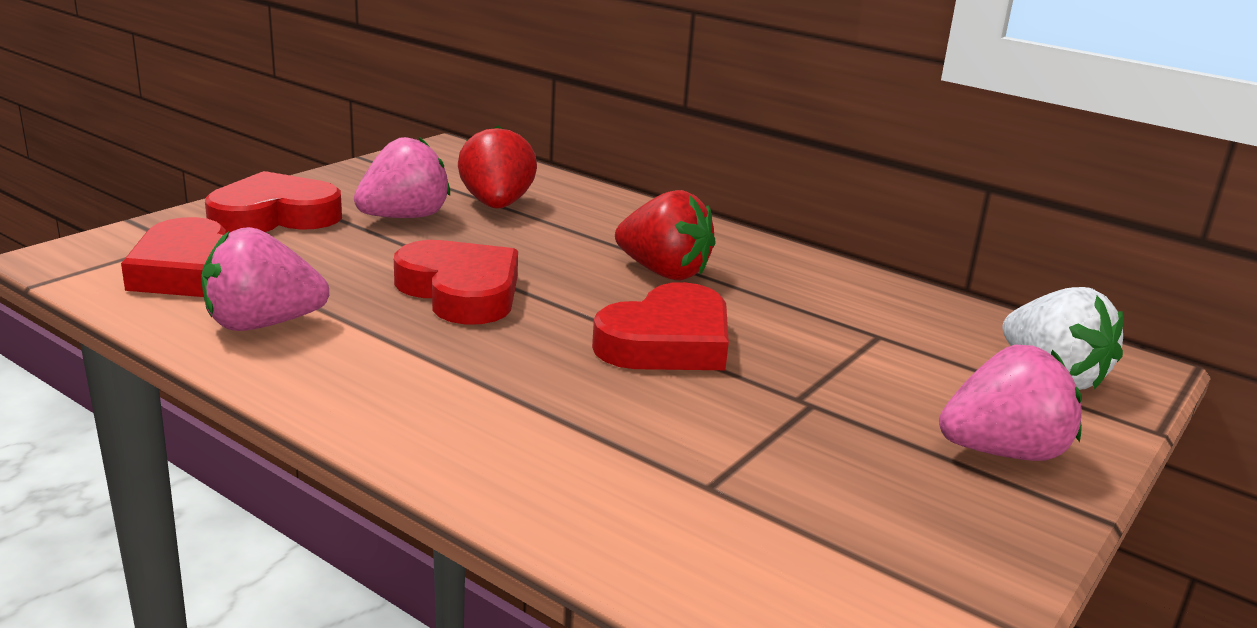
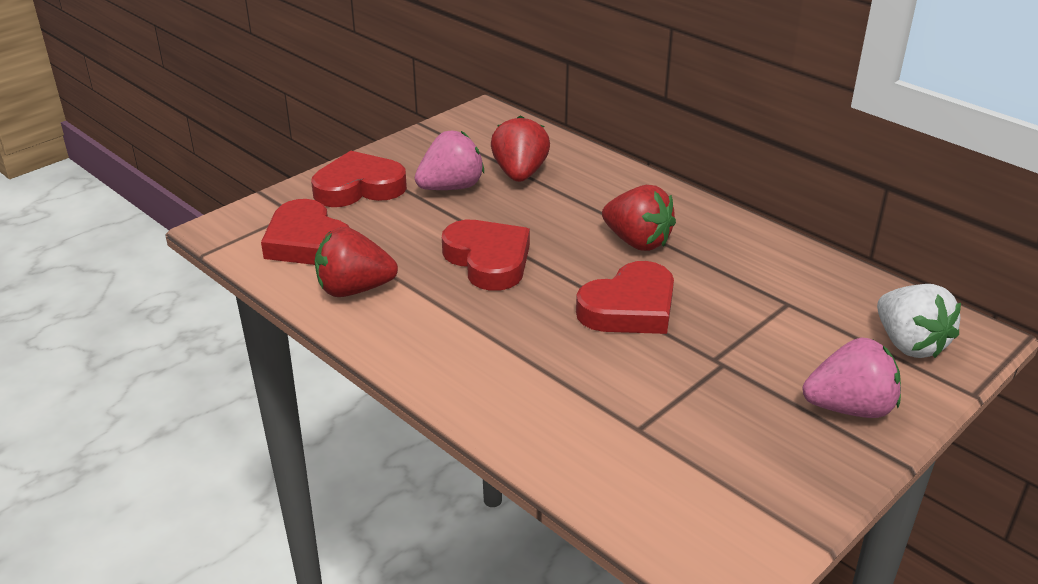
camera: 10 degrees right, 10 degrees up
(262, 324) = (354, 289): pink strawberry -> red strawberry

